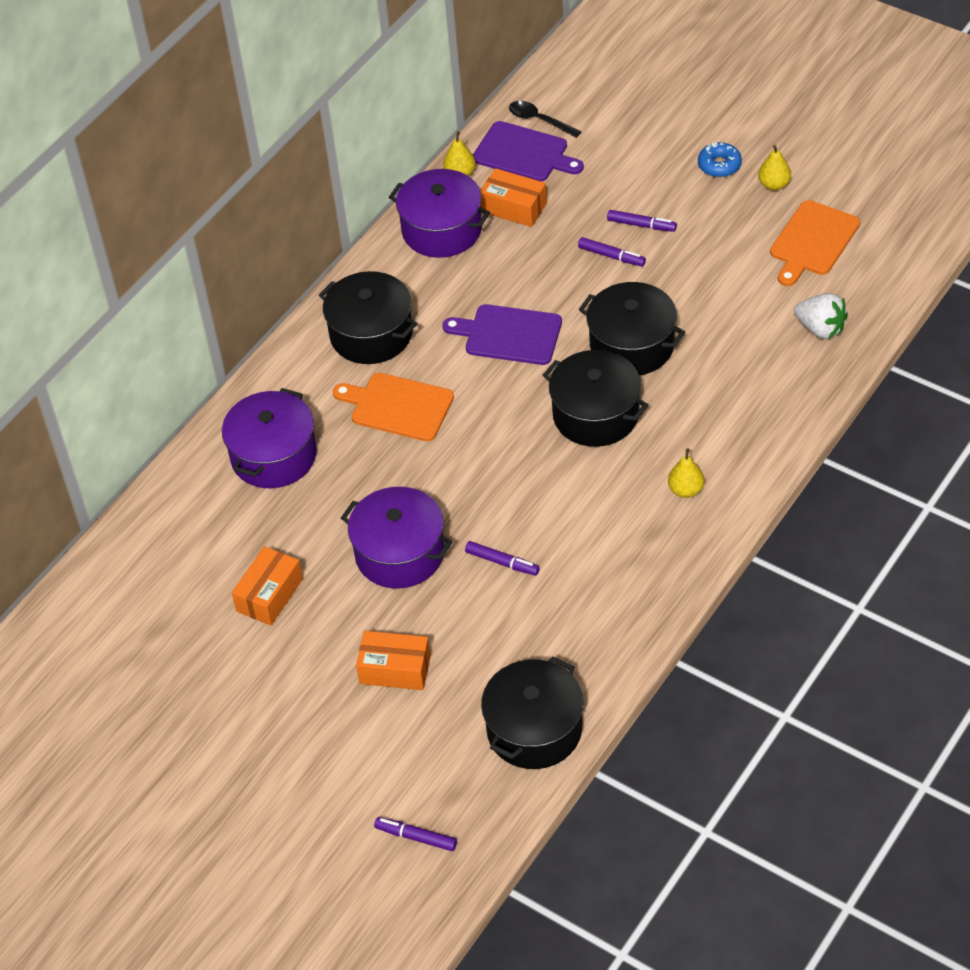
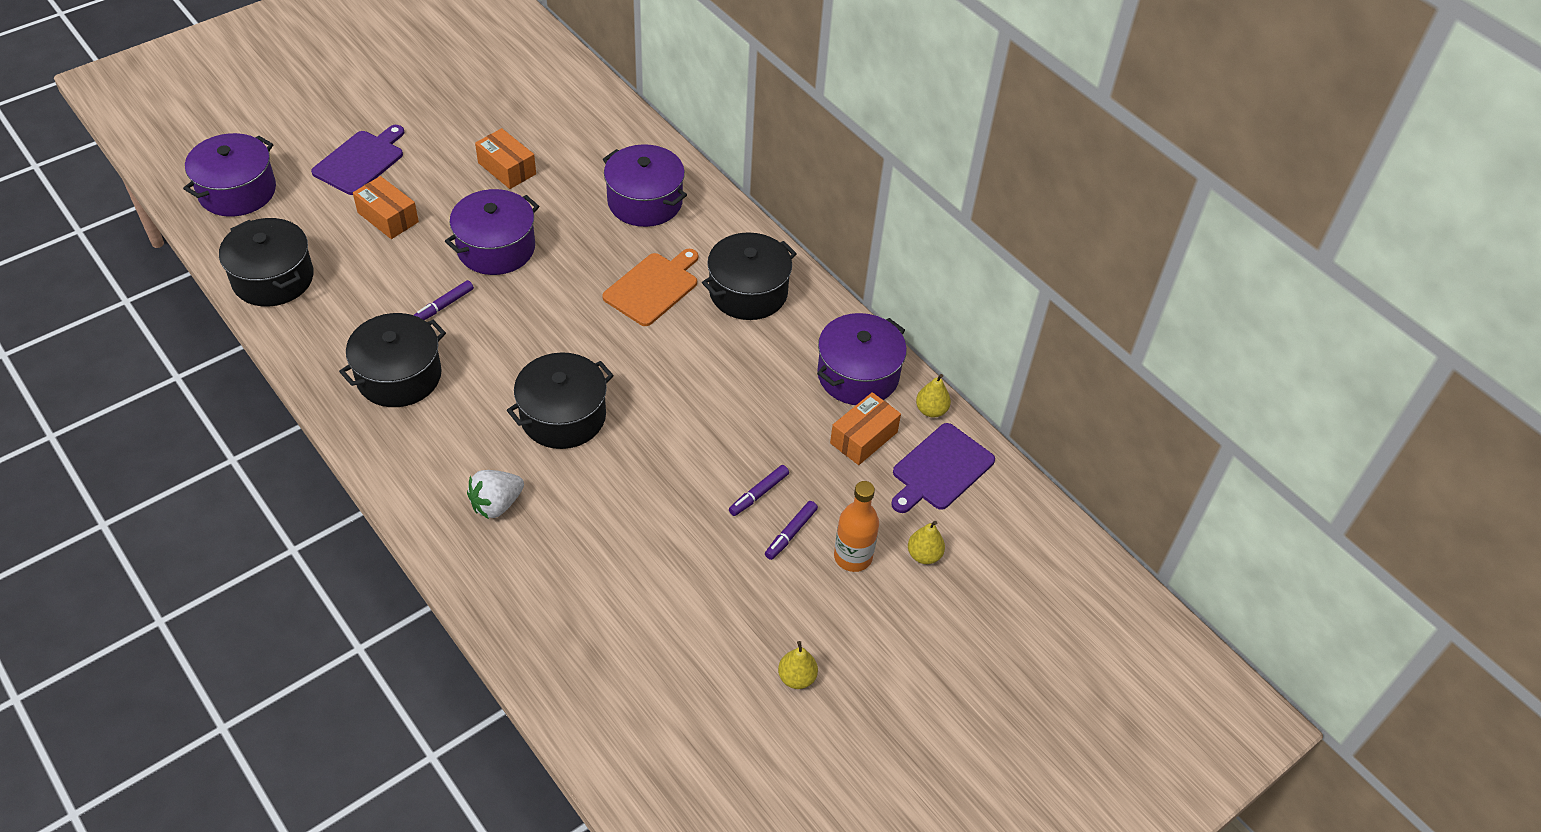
camera: 100 degrees right, 0 degrees up
(395, 669) = (388, 217): orange box -> orange box turned 75 degrees counterclockwise
(416, 837) = (237, 191): purple marker -> purple pot
(509, 334) = (696, 384): purple cutting board -> purple cutting board (361, 161)
(539, 120) = (986, 497): black spoon -> none
(632, 345) = (631, 471): black pot -> black pot (399, 376)
(644, 183) = (853, 557): none -> orange bottle
(686, 490) = (435, 452): yellow pear -> yellow pear (924, 555)
(719, 165) = (850, 636): blue donut -> none
(812, 241) = (692, 680): orange cutting board -> none
(820, 329) = (565, 637): white strawberry -> white strawberry (496, 504)

